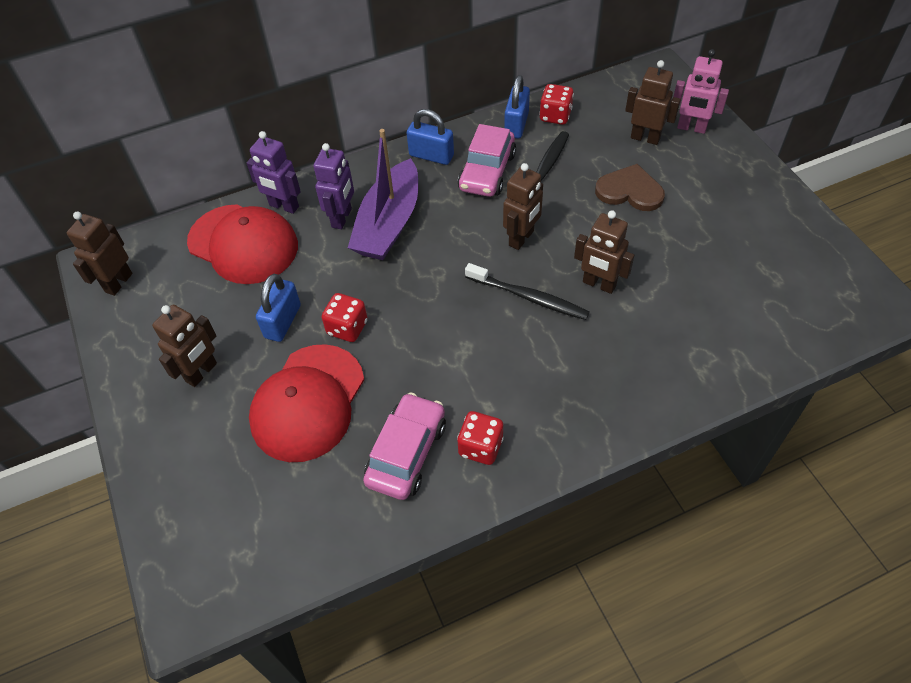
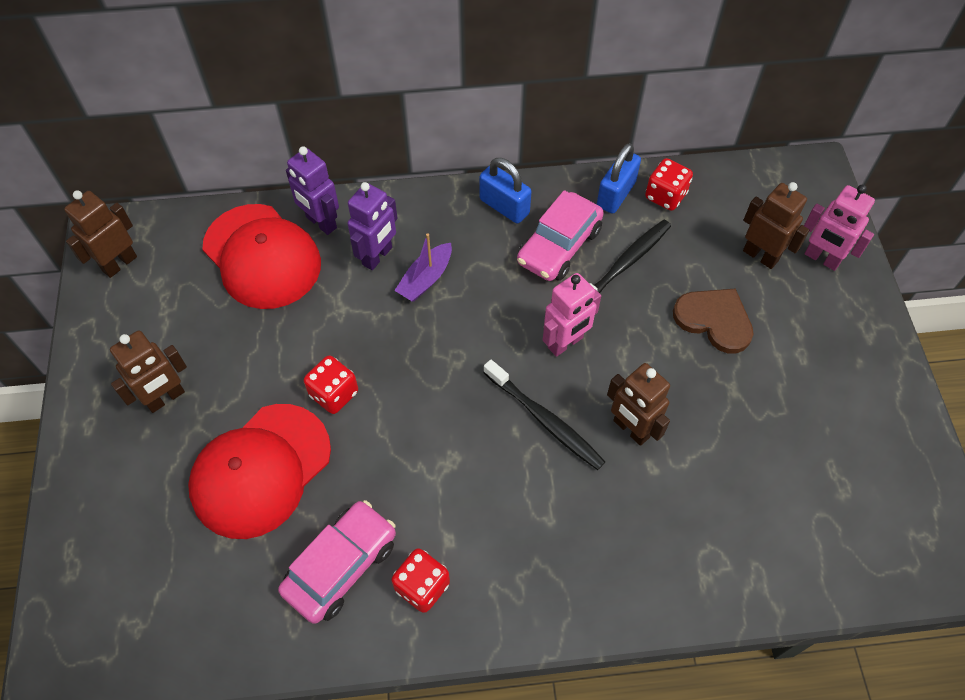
camera: 15 degrees right, 5 degrees up
(283, 321) = (269, 364): blue padlock -> none
(389, 224) = (425, 279): purple boat -> purple boat, size x0.52
(521, 238) = (565, 343): brown robot -> pink robot

